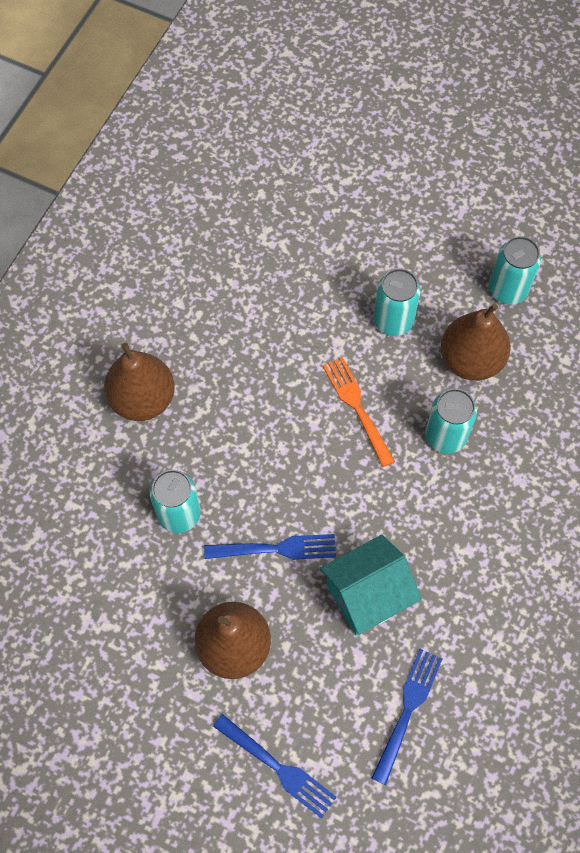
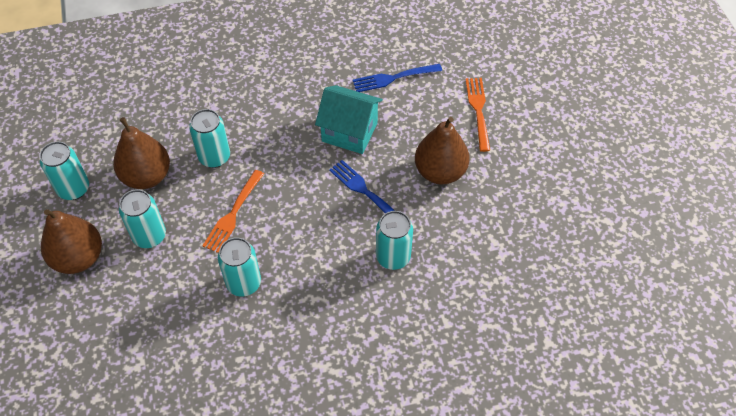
camera: 130 degrees left, 10 degrees down
(143, 399) = (336, 341): brown pear -> brown pear (79, 258)
(270, 365) = (244, 283): none -> turquoise can
(277, 767) = (478, 111): blue fork -> orange fork

